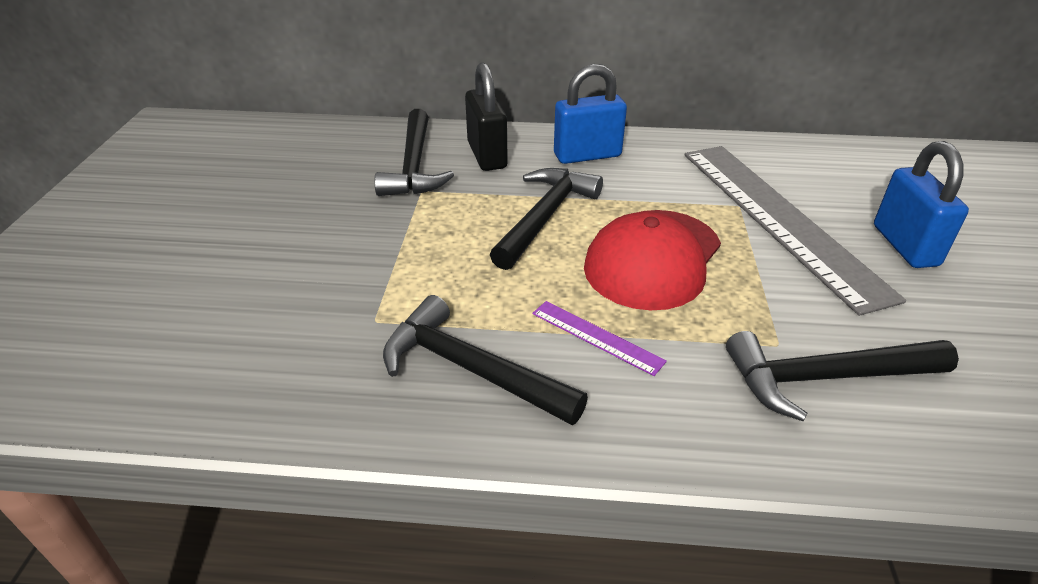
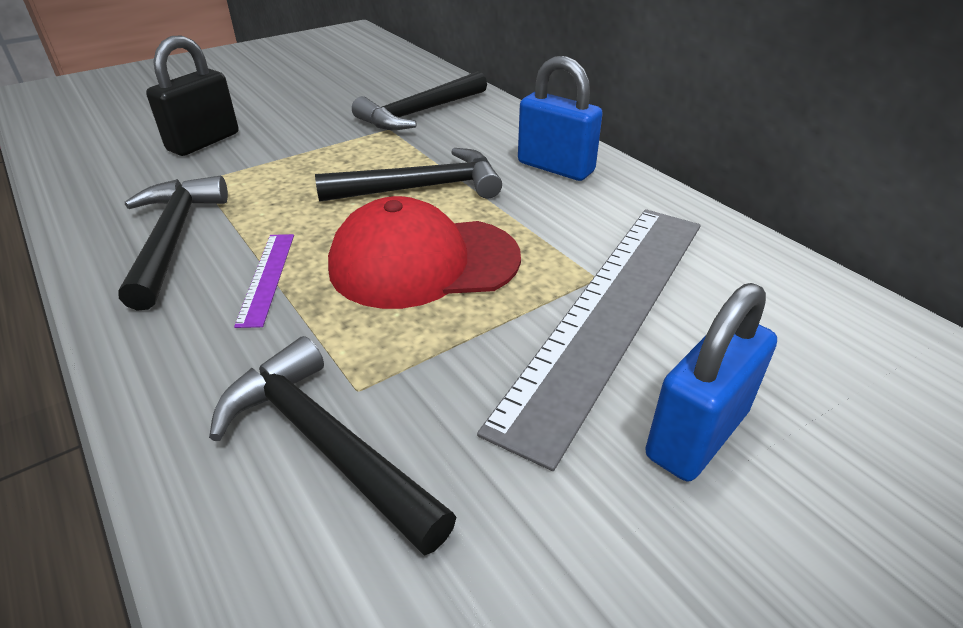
camera: 50 degrees right, 0 degrees up
(487, 155) = (481, 130): black padlock -> black padlock (204, 142)

